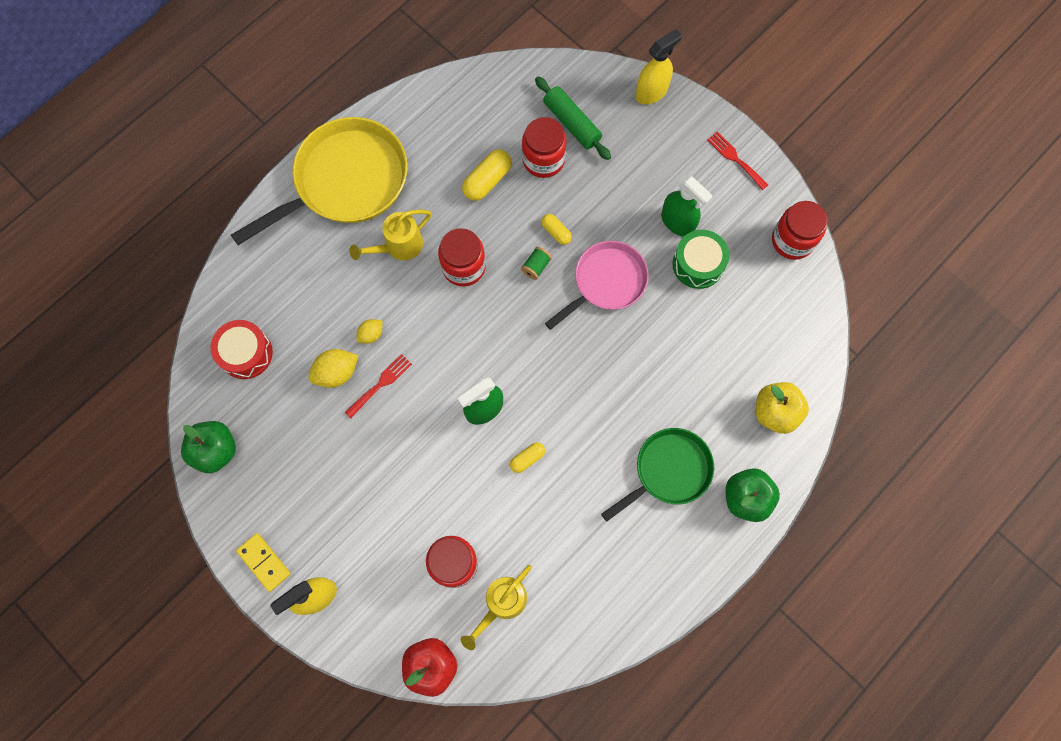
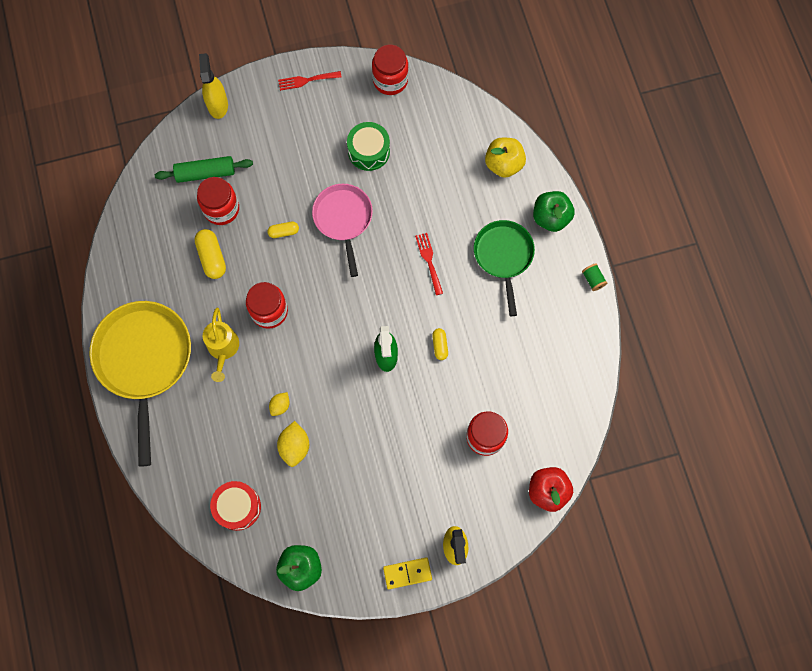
camera: 60 degrees left, 0 degrees up
(371, 334) = (280, 406): yellow lemon -> yellow lemon turned 45 degrees clockwise
(380, 384) = (323, 419): red fork -> red fork (429, 261)
(501, 604) = (531, 419): yellow watering can -> none
(536, 267) = (301, 260): green spool -> green spool (593, 280)
(678, 222) = (329, 146): green spray bottle -> none

